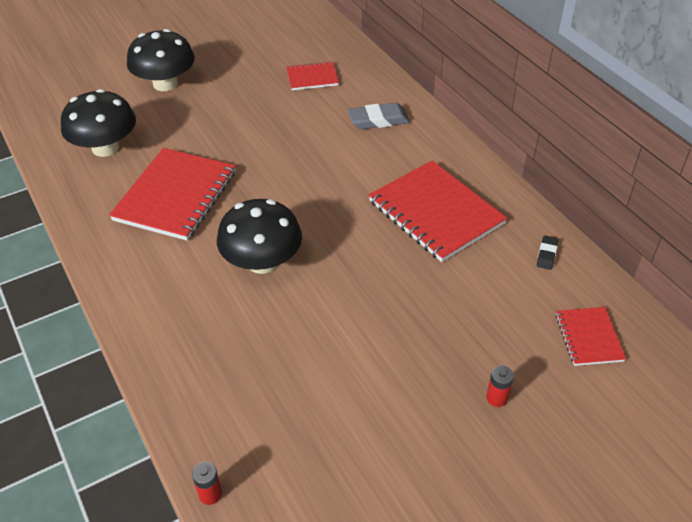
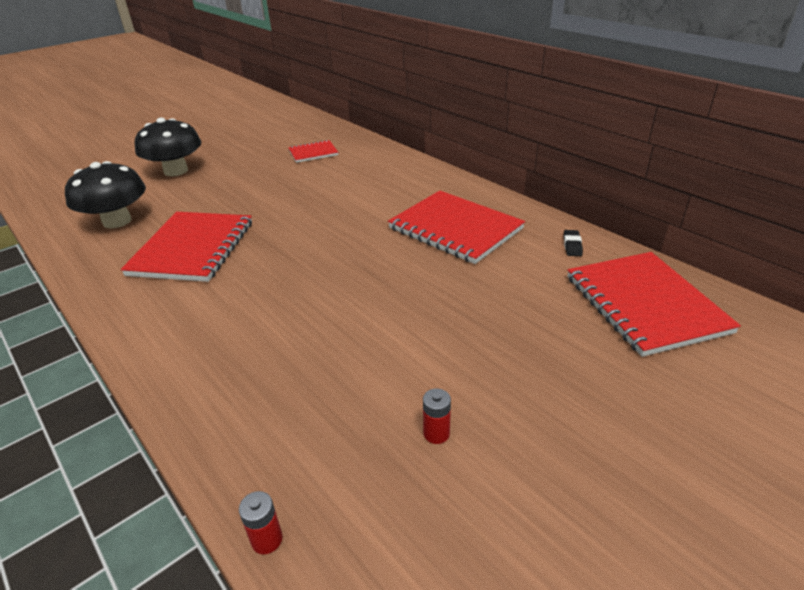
camera: 10 degrees left, 10 degrees down
(262, 262) = (292, 289): black mushroom -> none
(378, 120) = (381, 173): grey eraser -> none
(497, 398) = (578, 372): red battery -> red battery (436, 433)
(589, 337) = (645, 304): red notebook -> red notebook, size x1.93

